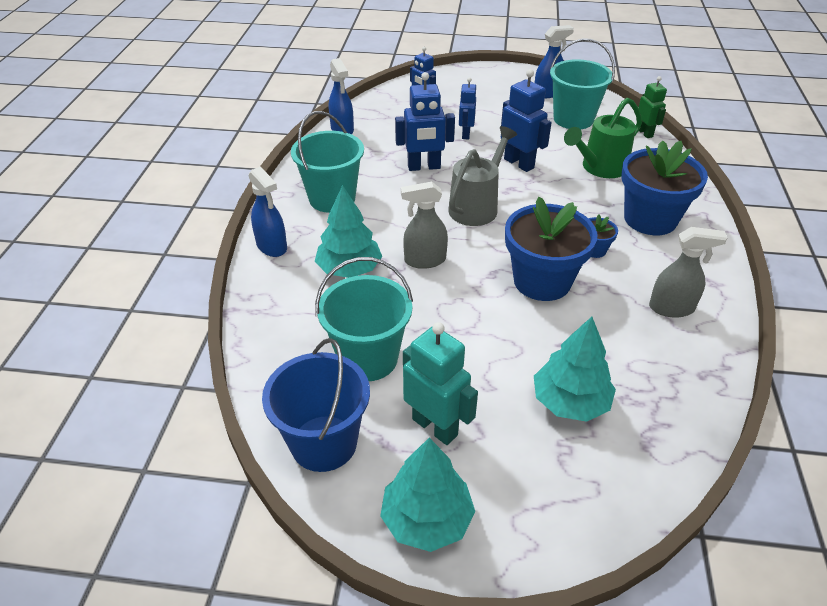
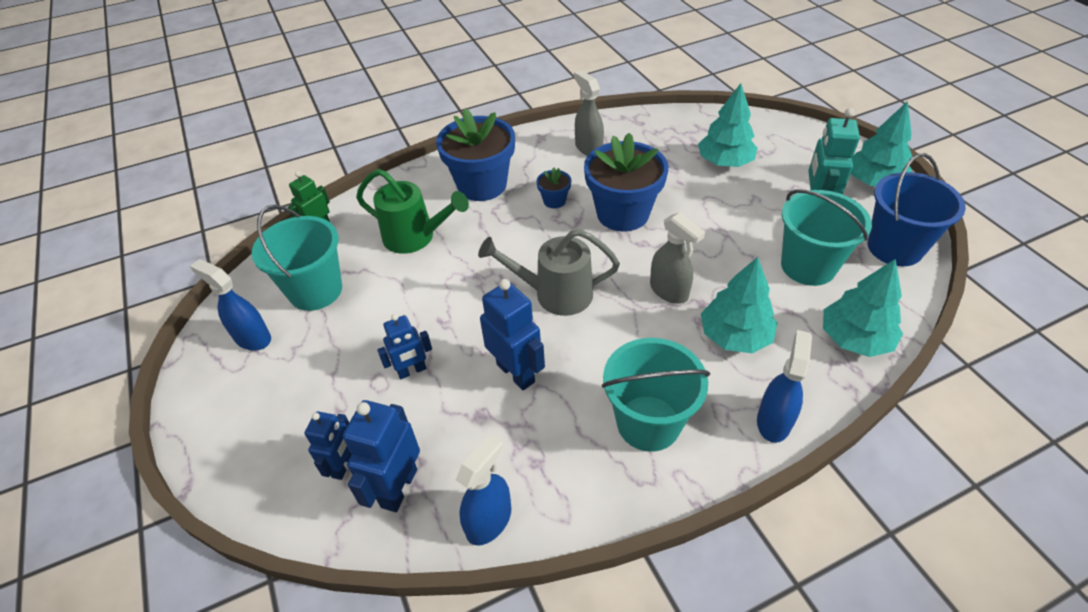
camera: 120 degrees left, 5 degrees up
(275, 330) = (854, 339): none -> turquoise tree
(519, 163) = (448, 296): blue robot -> blue robot (398, 488)

